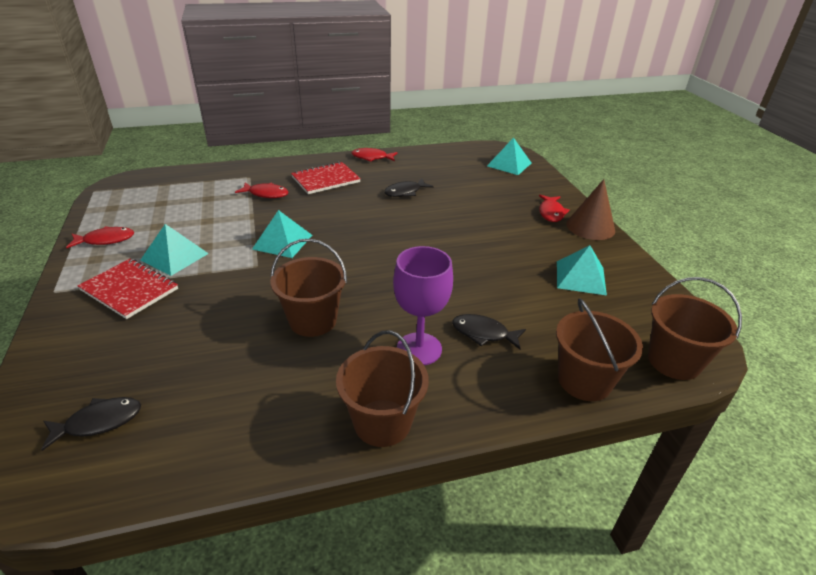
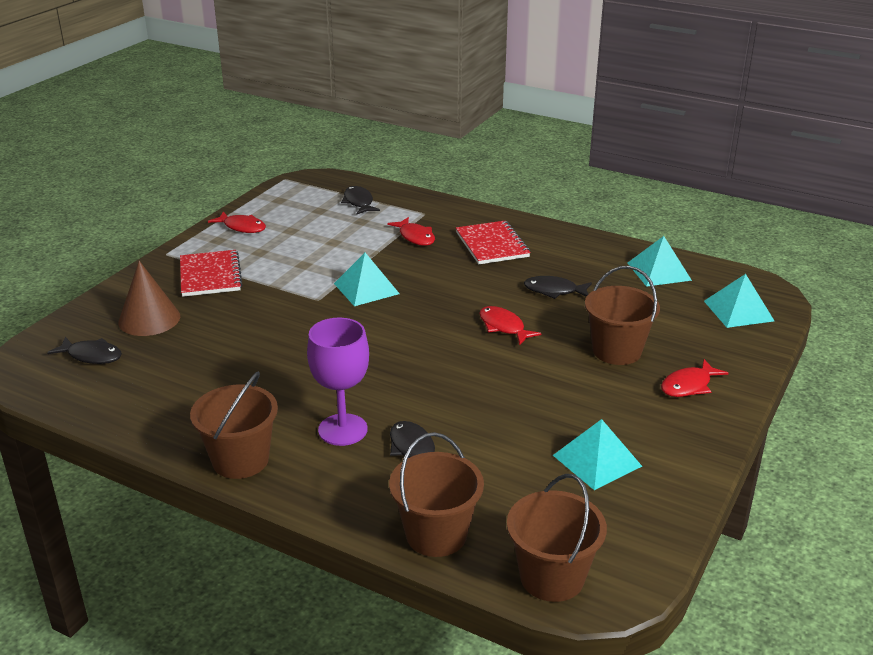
camera: 45 degrees right, 5 degrees down
(174, 256) = (270, 263): turquoise pyramid -> turquoise pyramid (658, 271)
(186, 186) = (359, 202): none -> black fish
(313, 320) = (298, 364): brown bucket -> brown bucket (617, 351)
(326, 180) = (492, 245): red notebook -> red notebook turned 60 degrees clockwise
(372, 157) = (578, 239): red fish -> red fish (503, 327)
(590, 227) = (710, 422): brown cone -> brown cone (149, 319)

